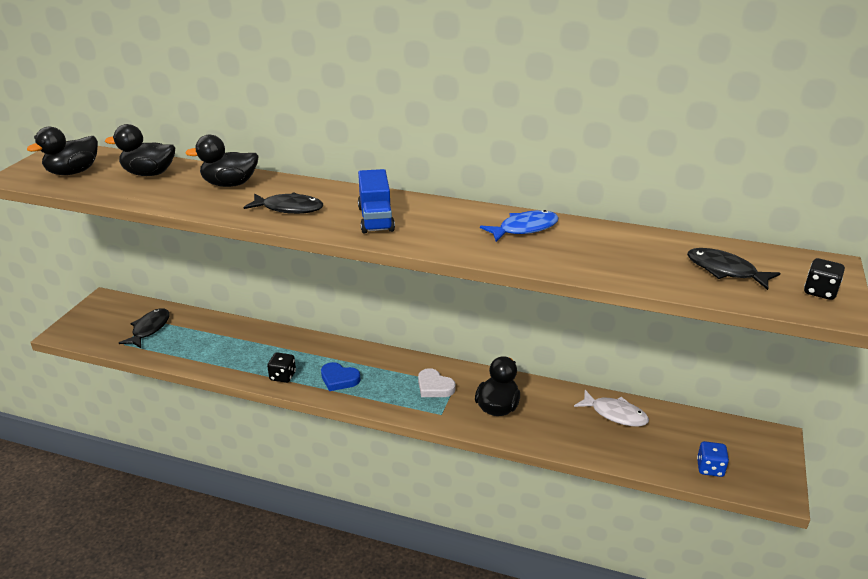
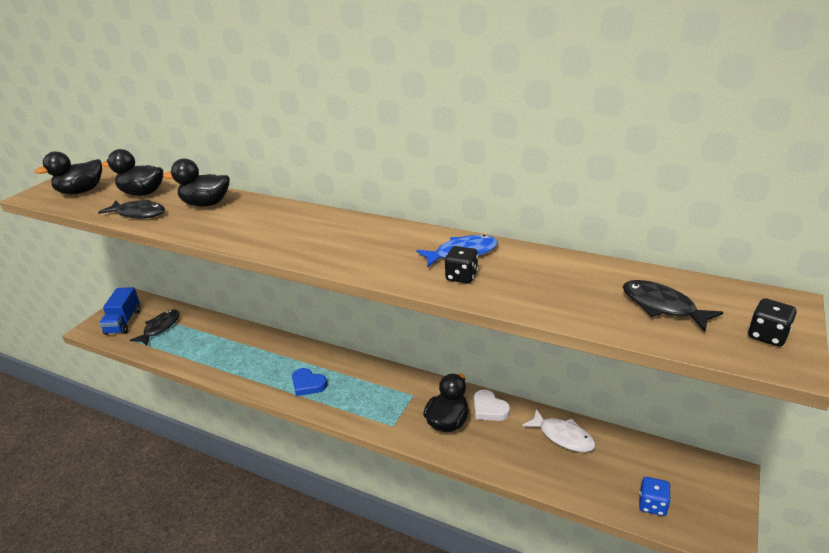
camera: 10 degrees right, 0 degrees up
(283, 376) = (259, 378): black dice -> black dice (461, 276)
(289, 208) = (247, 228): black fish -> black fish (138, 213)
(375, 219) = (322, 240): blue truck -> blue truck (123, 322)
(434, 387) = (393, 397): white heart -> white heart (489, 409)

